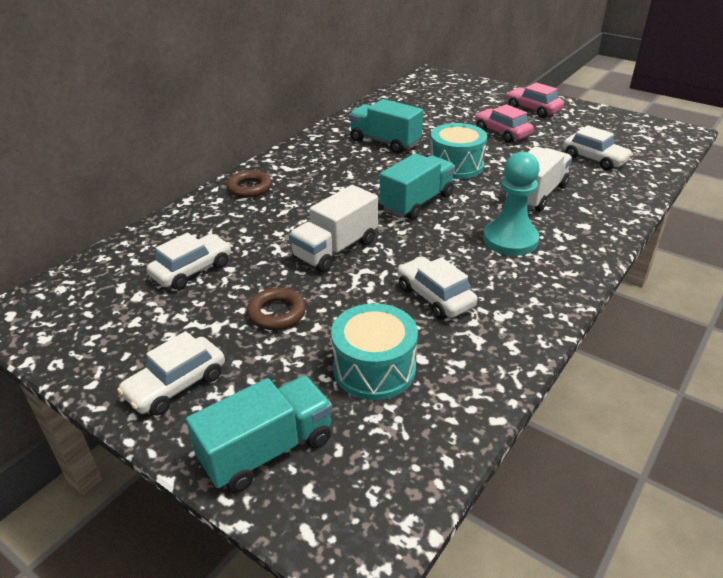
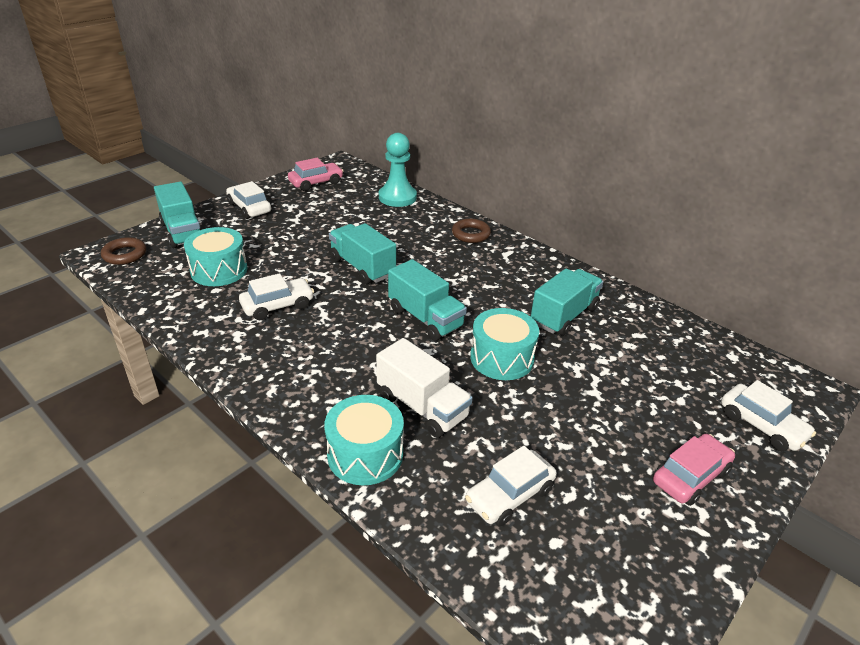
camera: 95 degrees right, 0 degrees up
(192, 270) = (359, 211): white car -> white car (761, 425)
(277, 313) = (295, 239): brown ring -> brown ring (125, 254)
(335, 249) = (362, 267): white truck -> turquoise truck
(502, 133) = (596, 418): pink car -> pink car (316, 183)
(510, 240) = (340, 364): turquoise pawn -> turquoise pawn (397, 197)
(605, 214) = (365, 454): none -> turquoise drum

